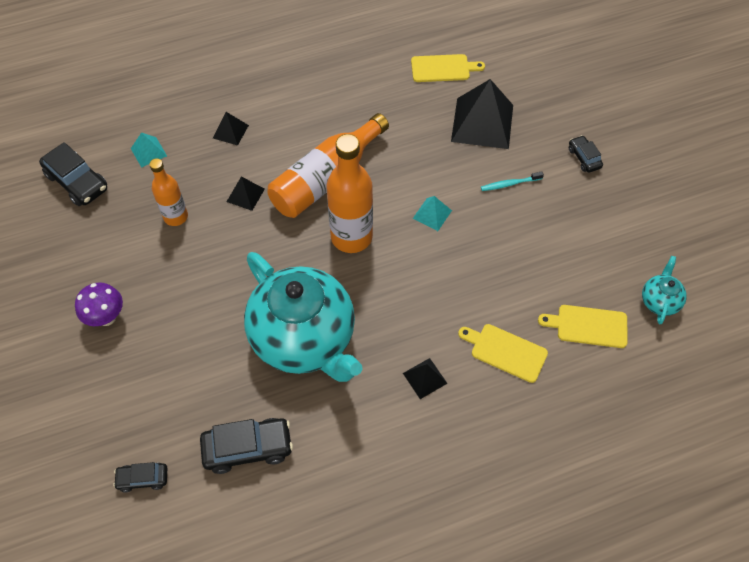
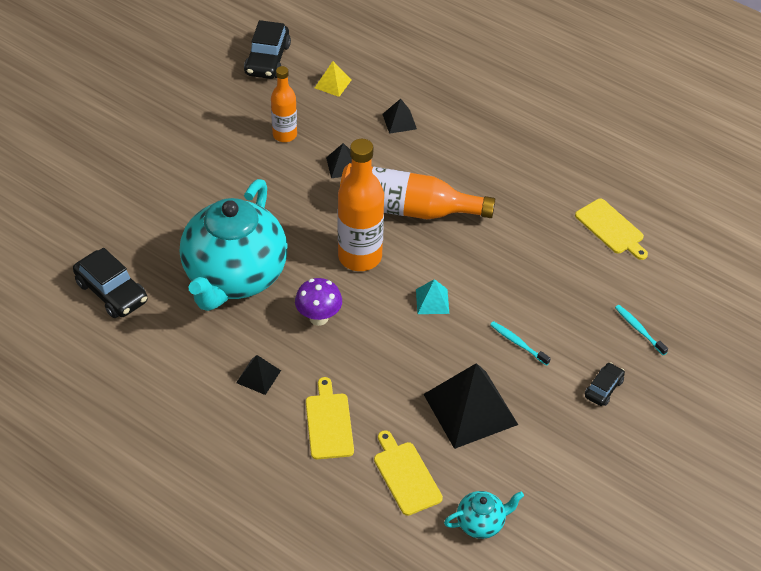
camera: 55 degrees right, 10 degrees down
(106, 317) = (161, 147): purple mushroom -> purple mushroom (318, 318)
(143, 479) = (44, 243): black car -> none
(149, 152) = (333, 84): turquoise pyramid -> yellow pyramid
(482, 123) = (572, 289): black pyramid -> black pyramid (470, 409)
(545, 107) = (639, 330): none -> turquoise toothbrush

